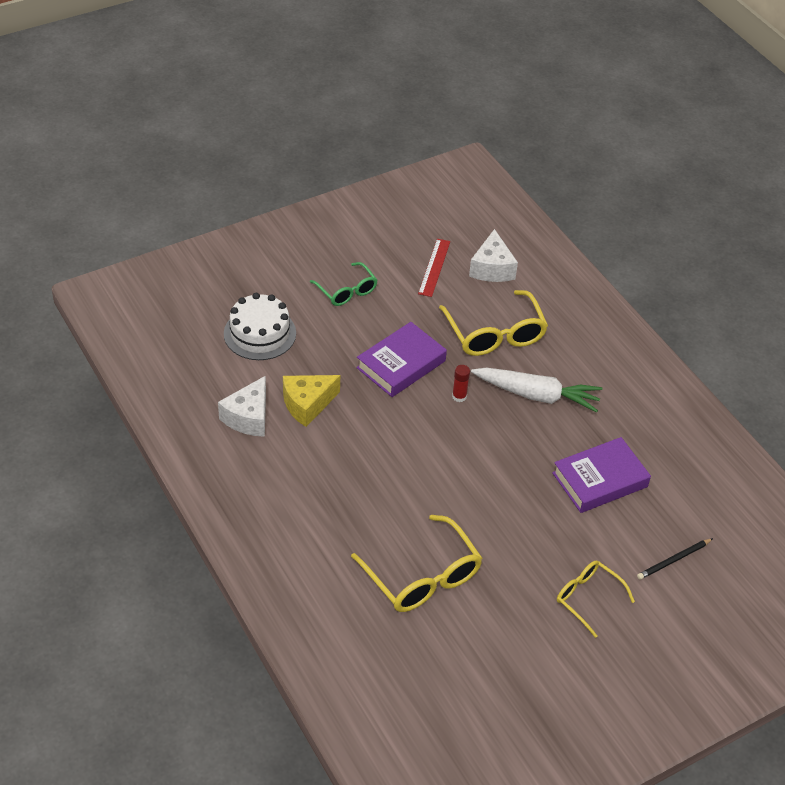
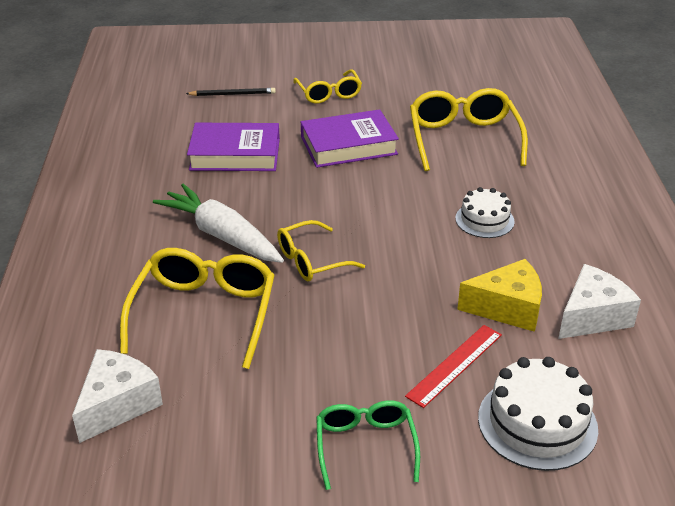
camera: 150 degrees left, 10 degrees down
(358, 480) = (484, 220): none -> white cake
(401, 364) = (356, 316): purple book -> purple book (348, 145)
(434, 267) = (200, 438): red ruler -> red ruler (455, 365)
(459, 396) = (312, 260): red glue stick -> yellow glasses

